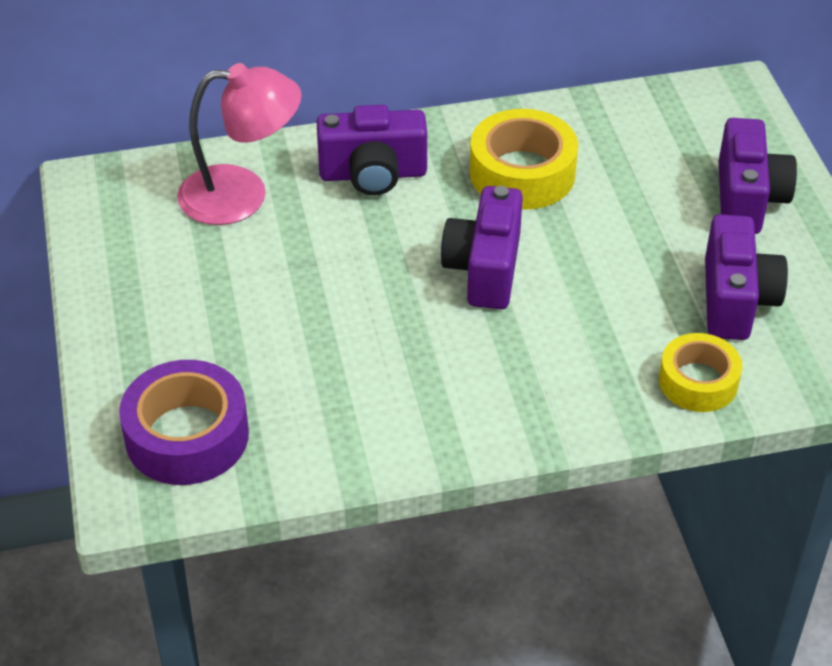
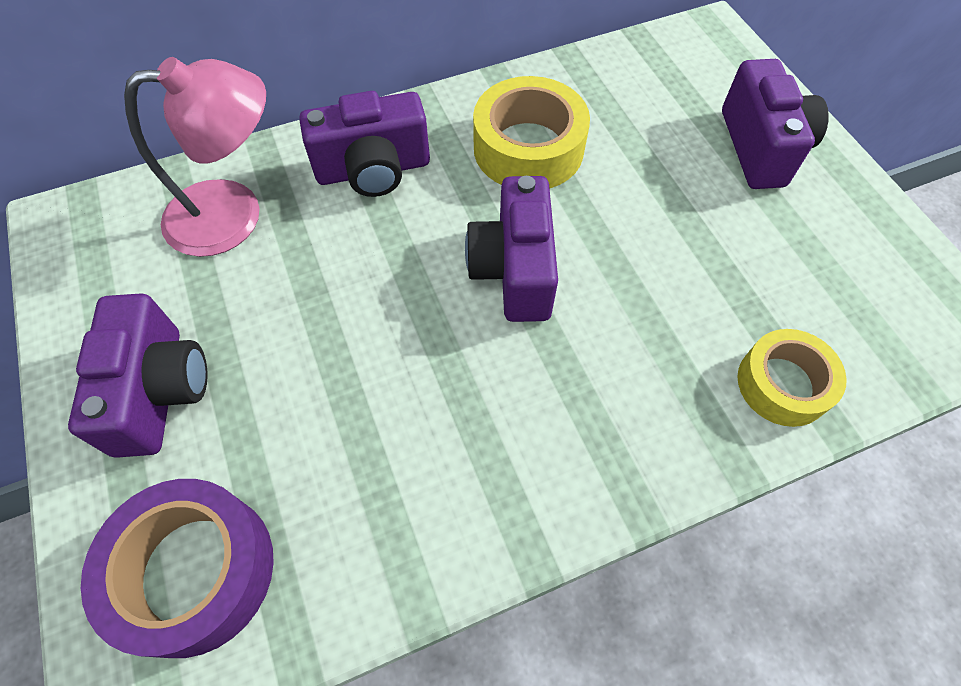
camera: 10 degrees left, 15 degrees up
(735, 300) = (788, 270): purple camera -> purple camera (160, 391)

